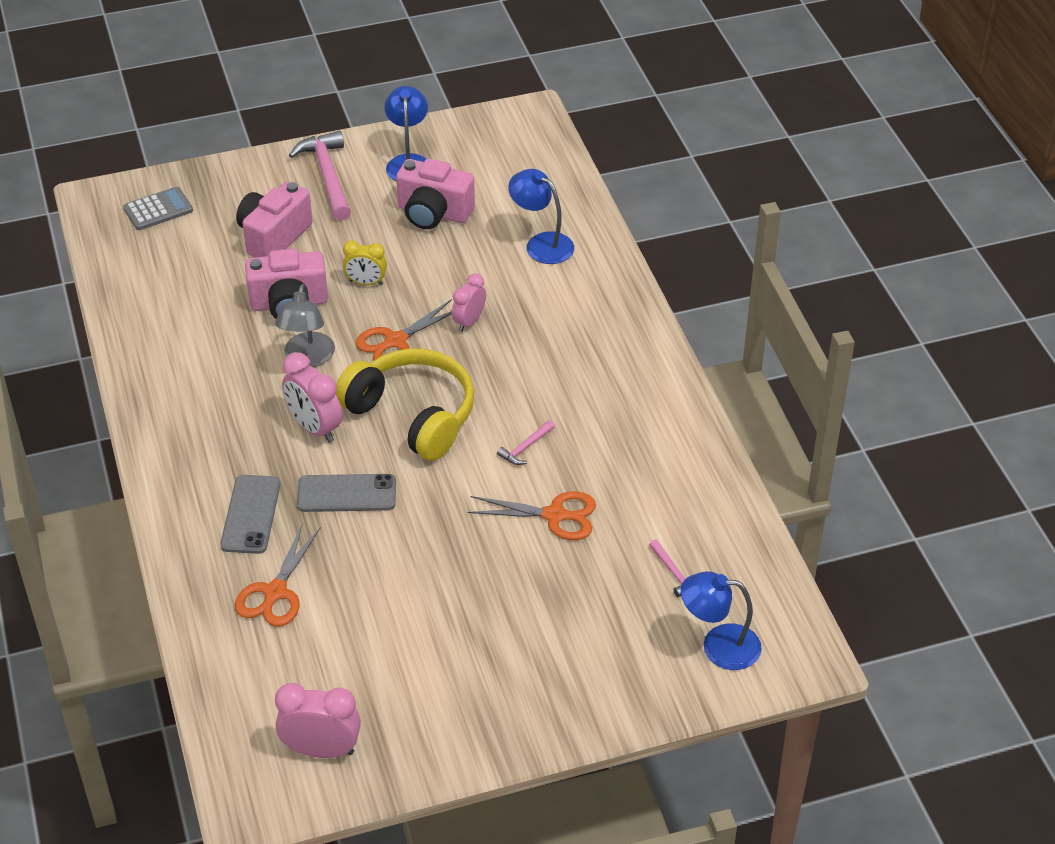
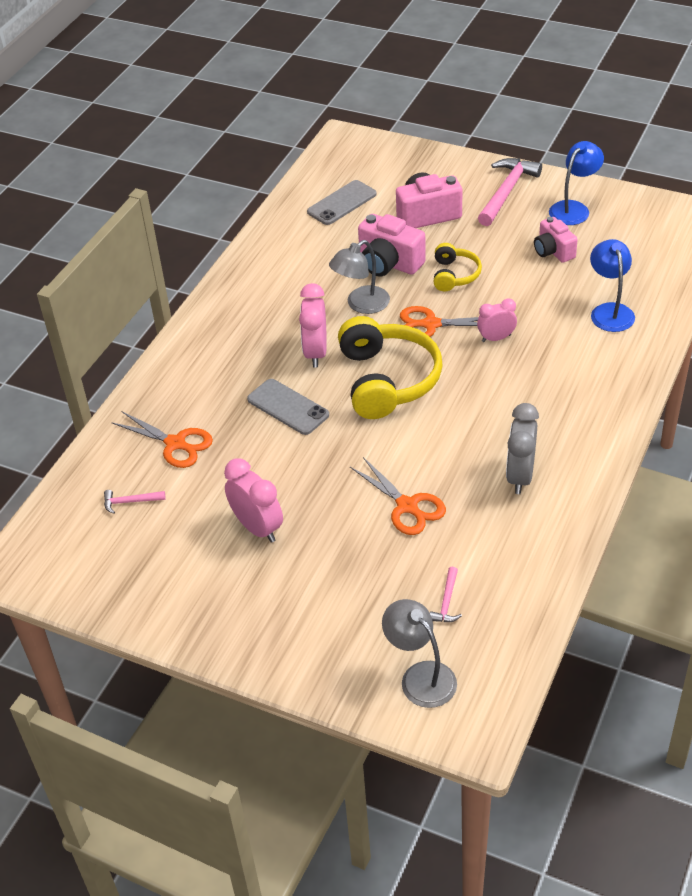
camera: 45 degrees right, 0 degrees up
(158, 209) = (373, 162): grey calculator -> none
(251, 514) = (216, 385): grey phone -> grey phone (342, 203)
(275, 592) = (175, 444): orange scissors -> orange scissors turned 120 degrees counterclockwise
(321, 750) = (90, 562): pink clock -> pink clock (257, 528)
(366, 282) = (454, 275): yellow clock -> yellow headphones
(433, 213) = (553, 251): pink camera -> pink camera, size x0.66
(525, 447) = (439, 447): pink hammer -> pink hammer (130, 502)
(620, 432) = (520, 476): none -> grey clock
(718, 646) = (420, 676): blue lamp -> grey lamp

